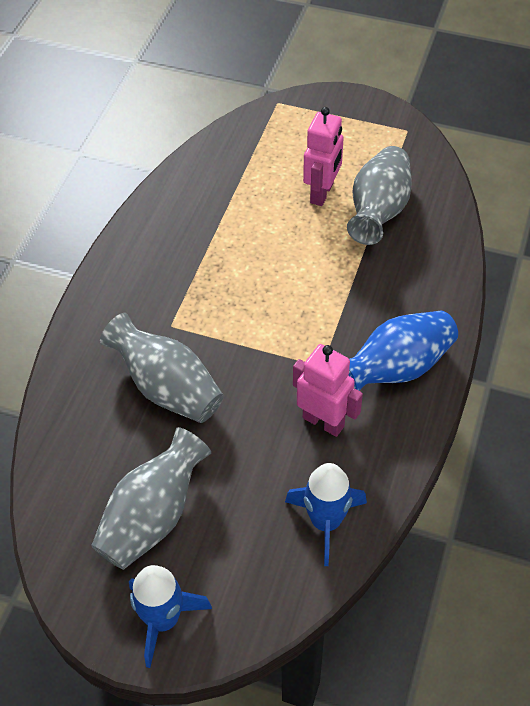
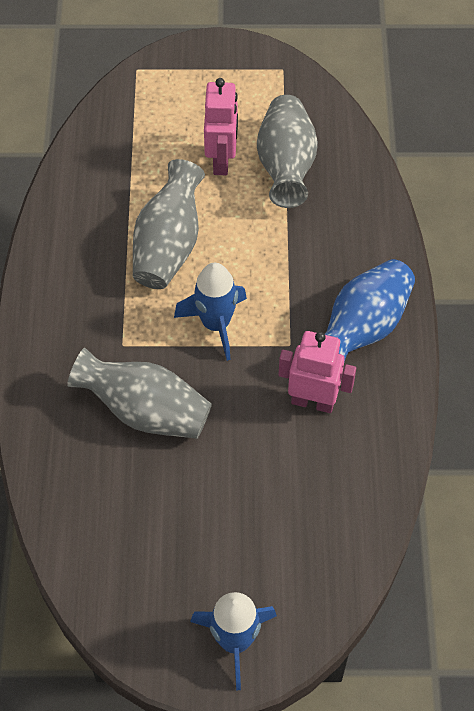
camera: 20 degrees left, 5 degrees up
(153, 516) = (184, 545): grey vase -> grey vase (169, 245)
(325, 522) = (351, 500): blue rocket -> blue rocket (215, 324)

